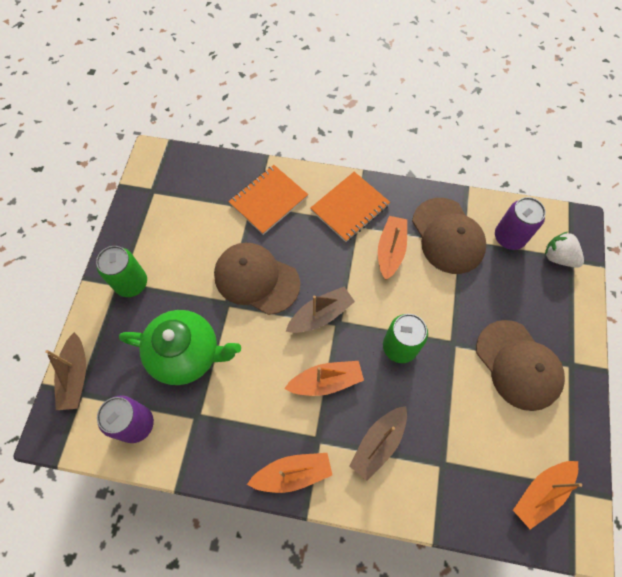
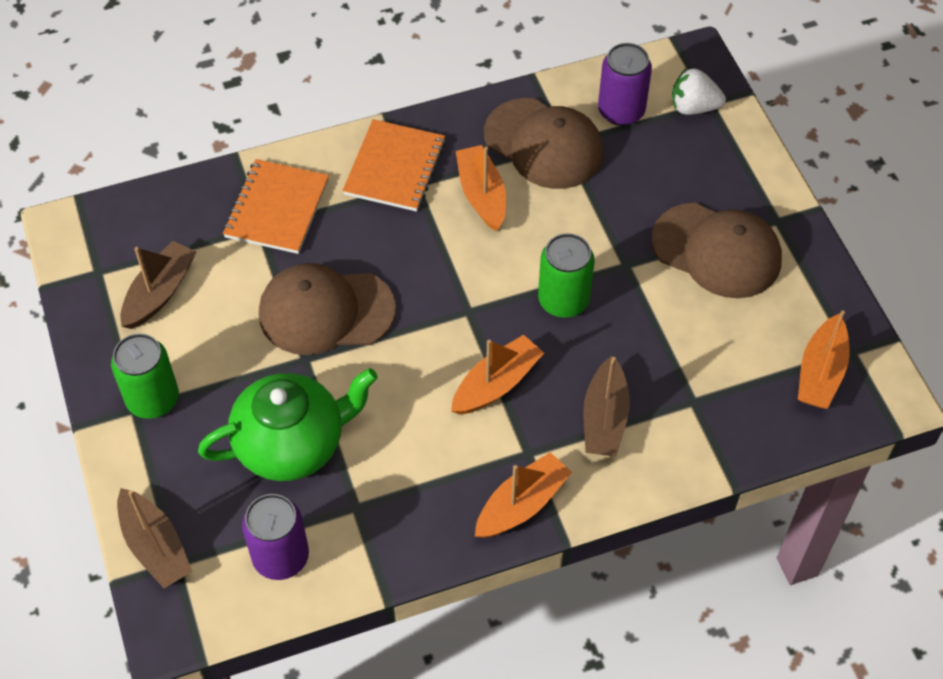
camera: 30 degrees left, 10 degrees down
(320, 315) = (440, 312): brown boat -> brown boat (159, 292)

